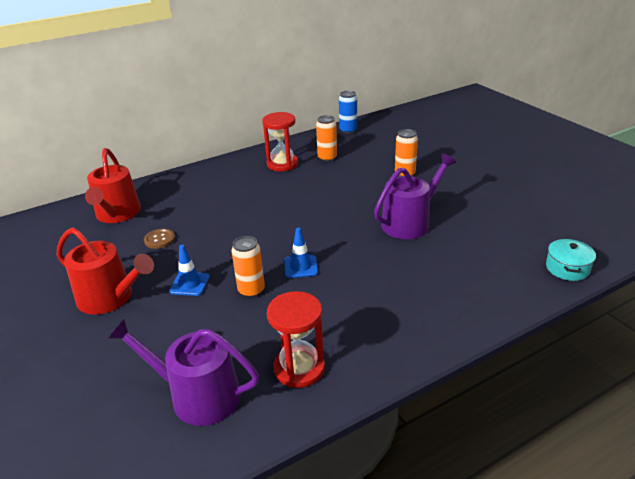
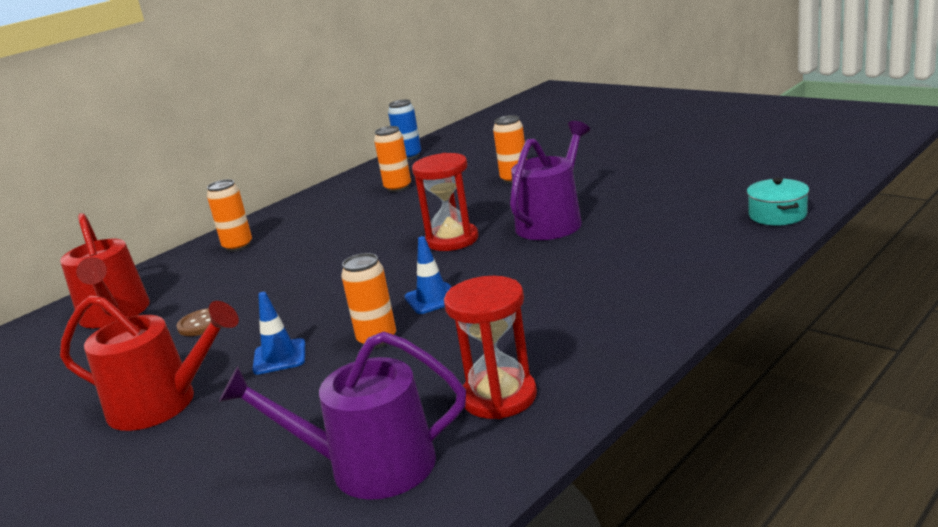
camera: 15 degrees left, 10 degrees down
(209, 179) = (238, 246): none -> orange can
(282, 164) = (337, 207): red hourglass -> red hourglass (452, 240)

